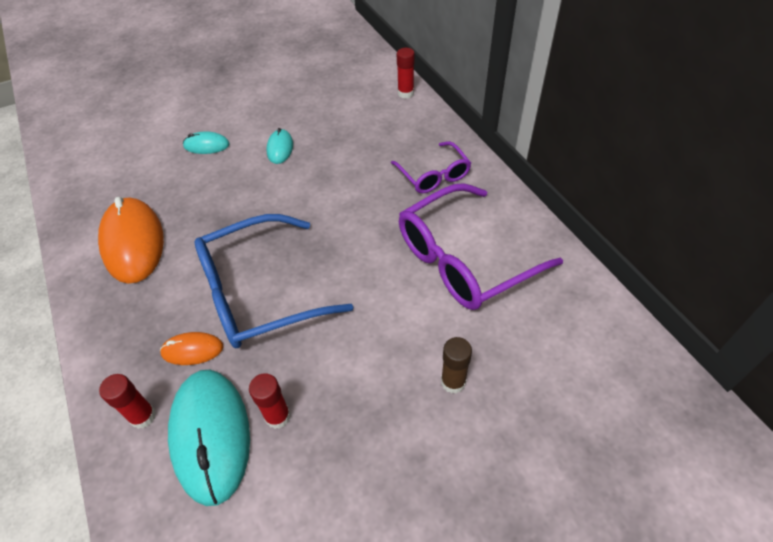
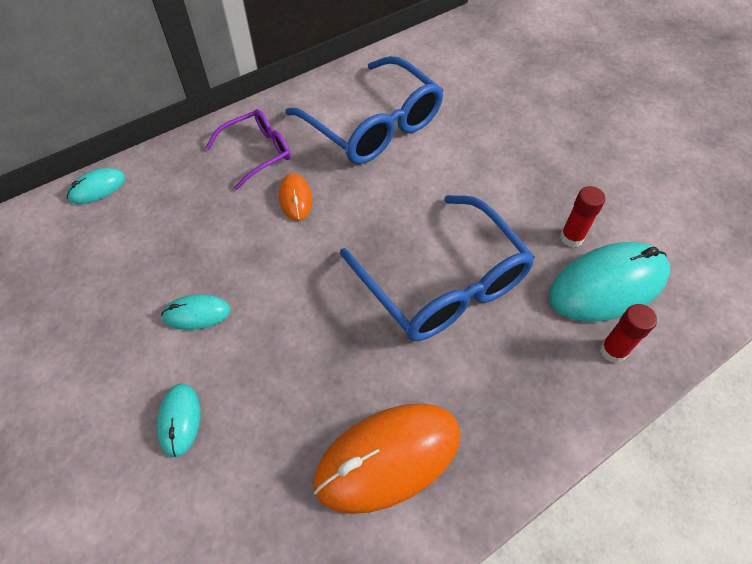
camera: 100 degrees left, 5 degrees up
(192, 350) = (528, 328): orange mouse -> orange mouse (295, 198)
(405, 93) = (97, 188): red glue stick -> turquoise mouse
(453, 382) = (501, 128): brown glue stick -> none
(464, 259) = (373, 125): purple glasses -> blue glasses

